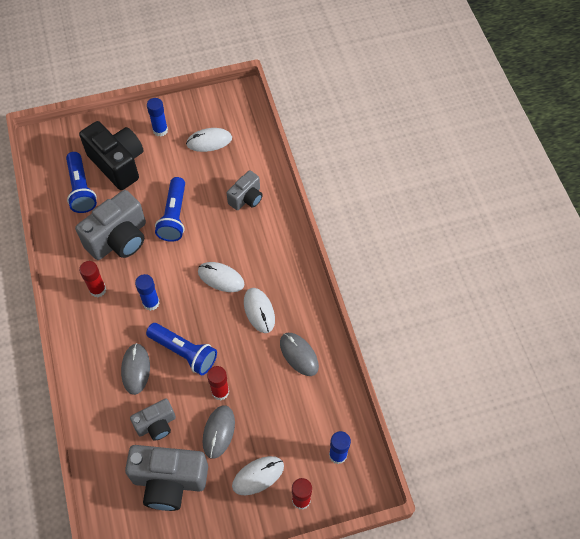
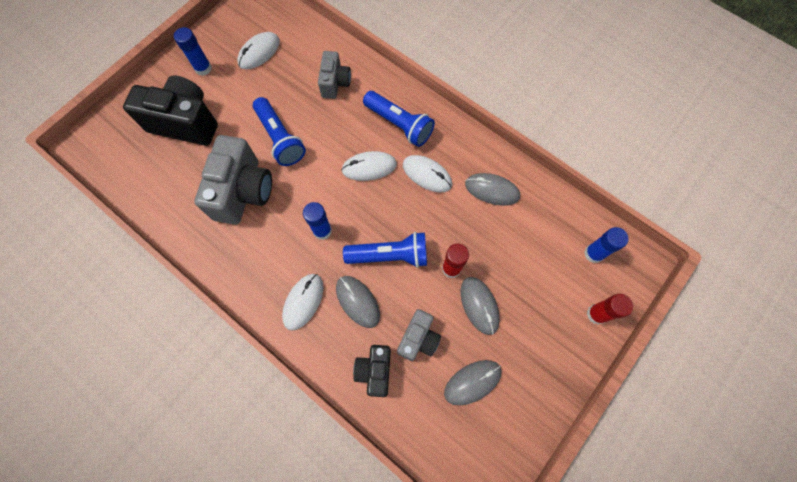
camera: 35 degrees left, 10 degrees up
(81, 189) = (166, 168): blue flashlight -> blue flashlight (399, 124)
(98, 290) = (260, 252): red glue stick -> none
(109, 425) = (375, 371): none -> black camera
(169, 481) = (472, 382): grey camera -> grey mouse
(258, 476) = (544, 320): white mouse -> white mouse (303, 302)

